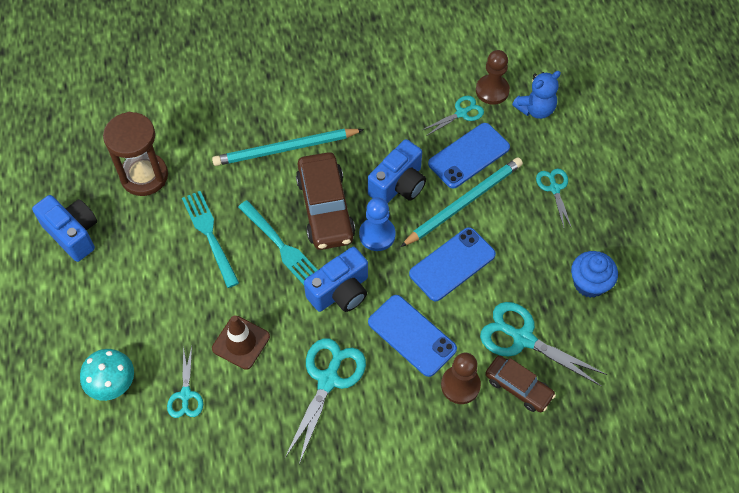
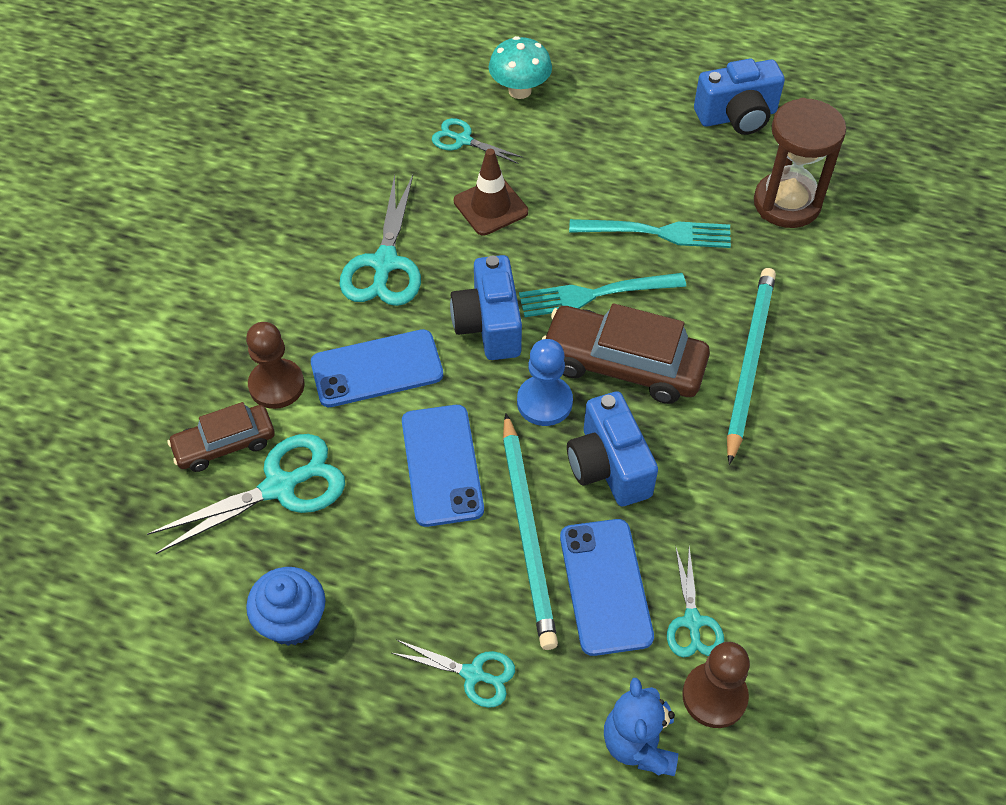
camera: 120 degrees right, 5 degrees down
(328, 380) = (385, 263): turquoise scissors -> turquoise scissors turned 45 degrees clockwise

